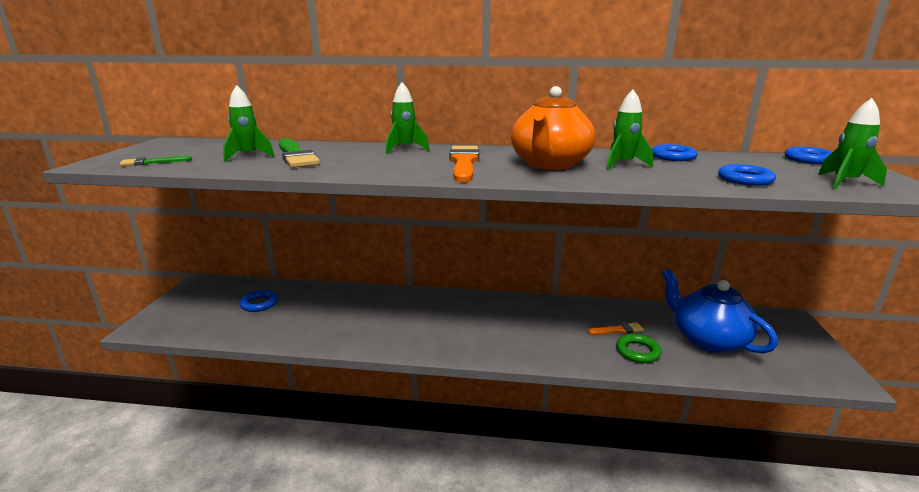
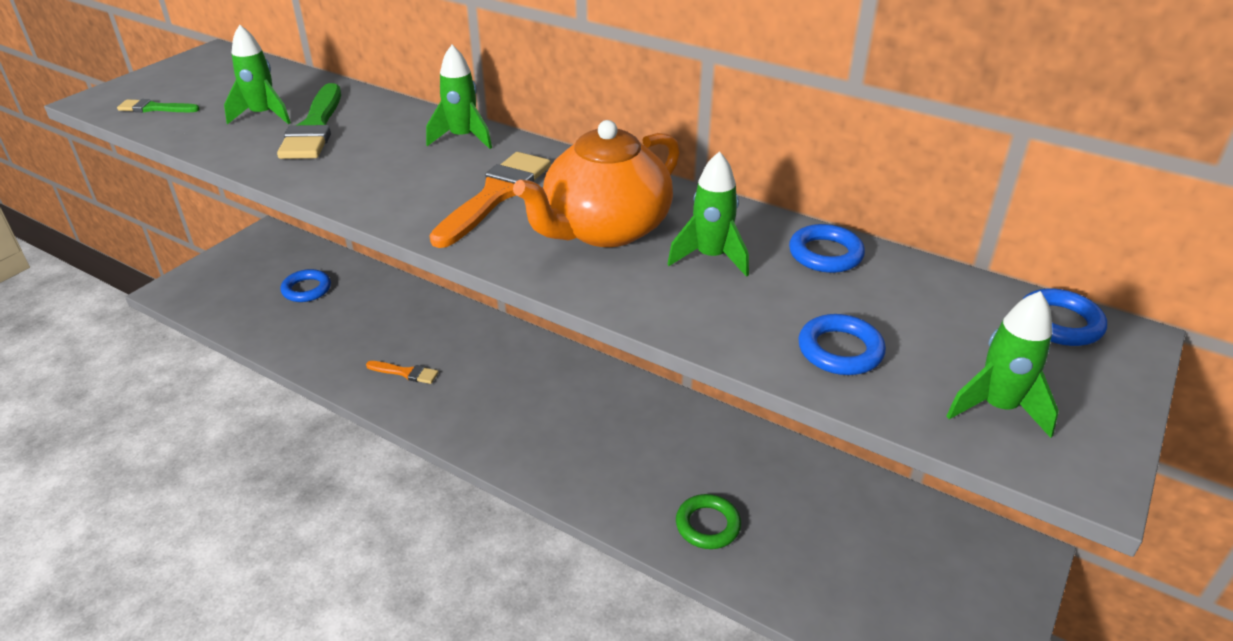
camera: 25 degrees right, 15 degrees up
(618, 330) = (716, 480): orange brush -> orange brush (405, 373)
(708, 339) = (835, 543): blue teapot -> none

